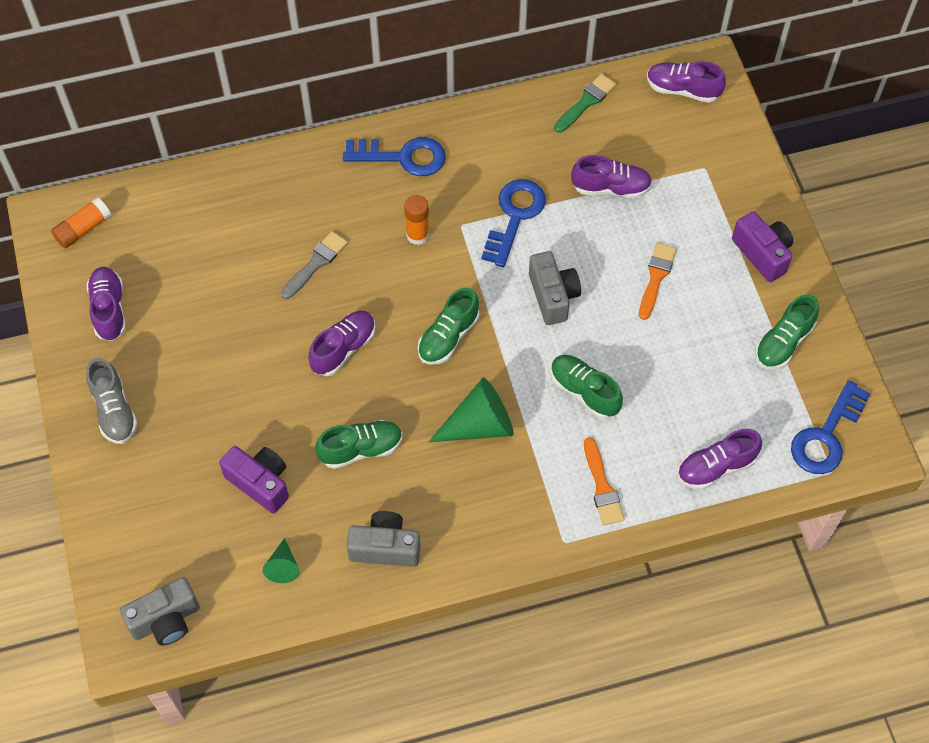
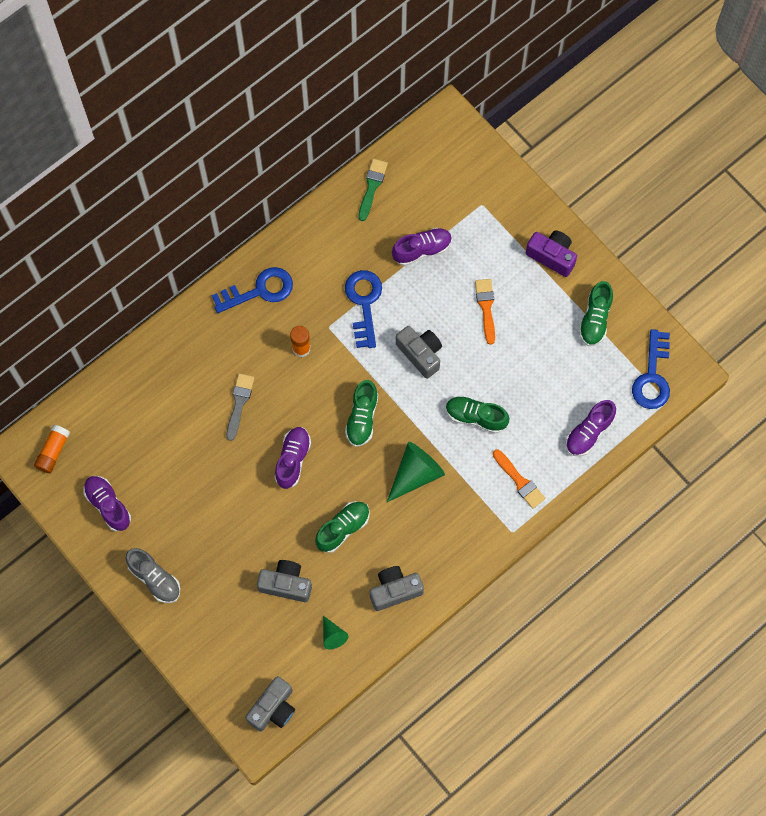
camera: 25 degrees left, 10 degrees up
(260, 483) = (286, 584): purple camera -> grey camera
(682, 90) = (437, 146): purple shoe -> none

